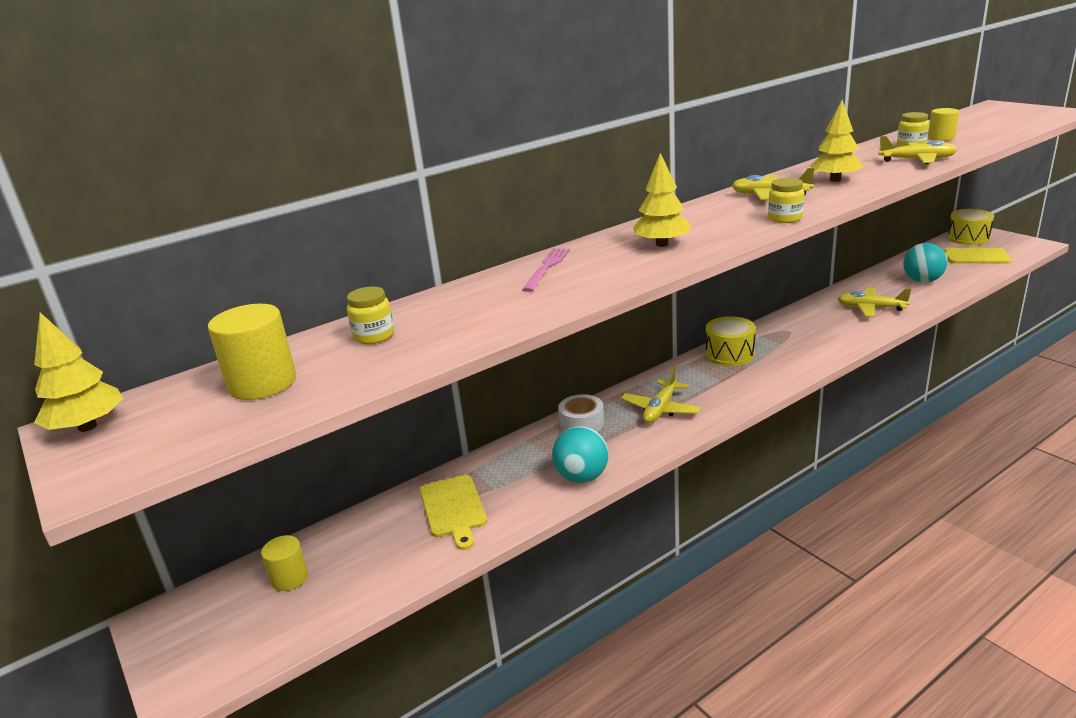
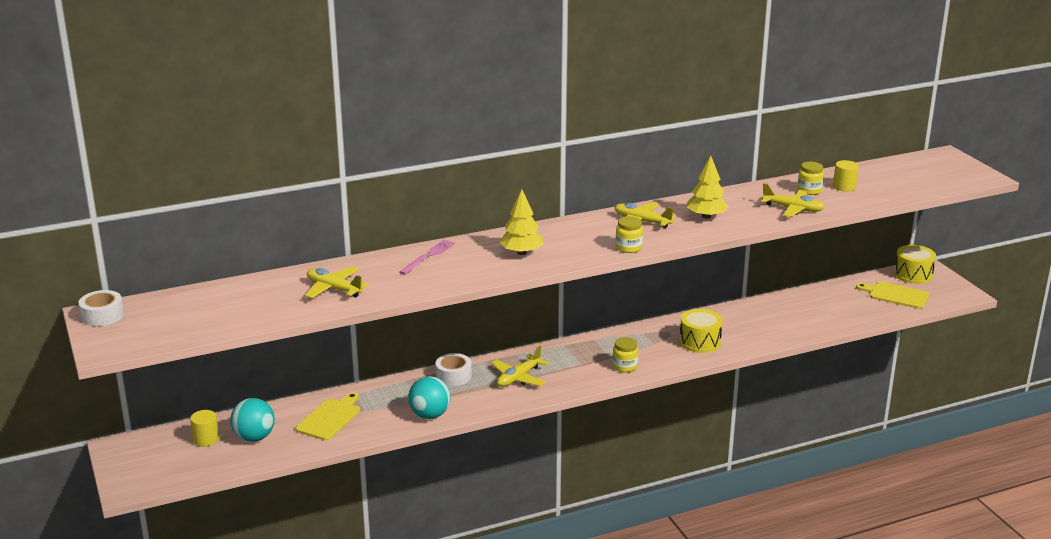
camera: 10 degrees right, 0 degrees up
(87, 427) = (102, 316): yellow tree -> white tape
(262, 383) = (208, 308): yellow cylinder -> none
(374, 336) = (287, 288): yellow jar -> yellow jar (625, 366)
(453, 509) = (330, 418): yellow cutting board -> yellow cutting board turned 150 degrees counterclockwise
(729, 354) = (605, 344): yellow drum -> yellow drum (700, 342)
(871, 308) = (756, 327): yellow plane -> yellow plane (334, 289)
(922, 281) = (825, 310): turquoise ball -> turquoise ball (254, 437)

